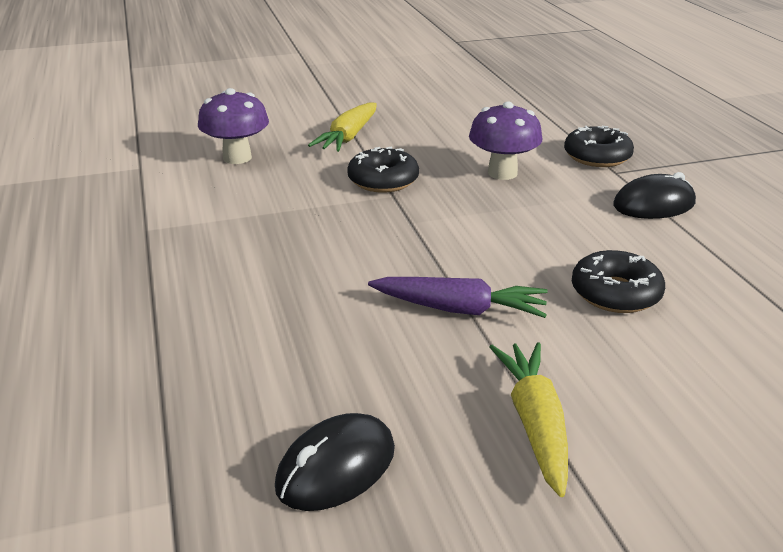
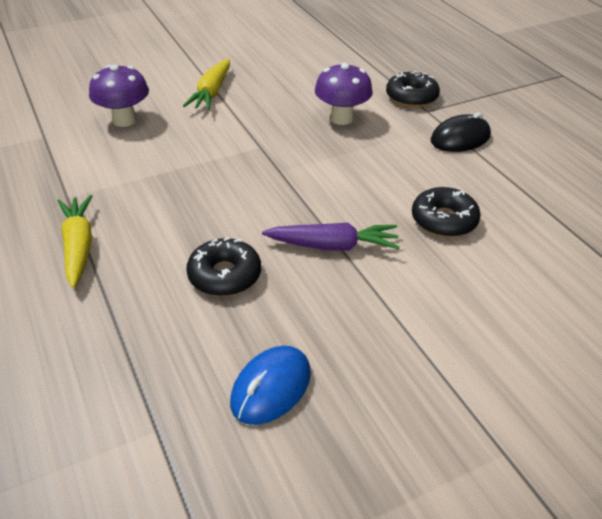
camera: 10 degrees left, 10 degrees up
(336, 467) = (271, 388): black mouse -> blue mouse
(383, 180) = (249, 133): black donut -> black donut (224, 275)
(534, 424) = (404, 335): yellow carrot -> yellow carrot (78, 247)

